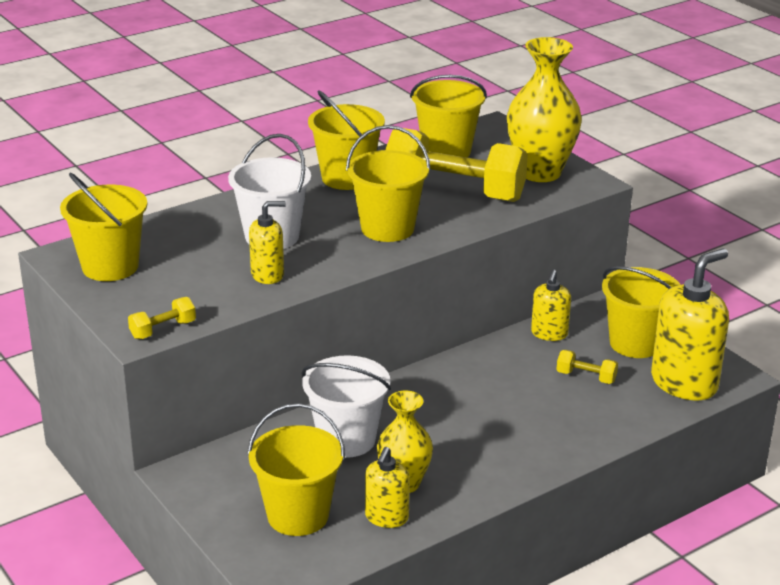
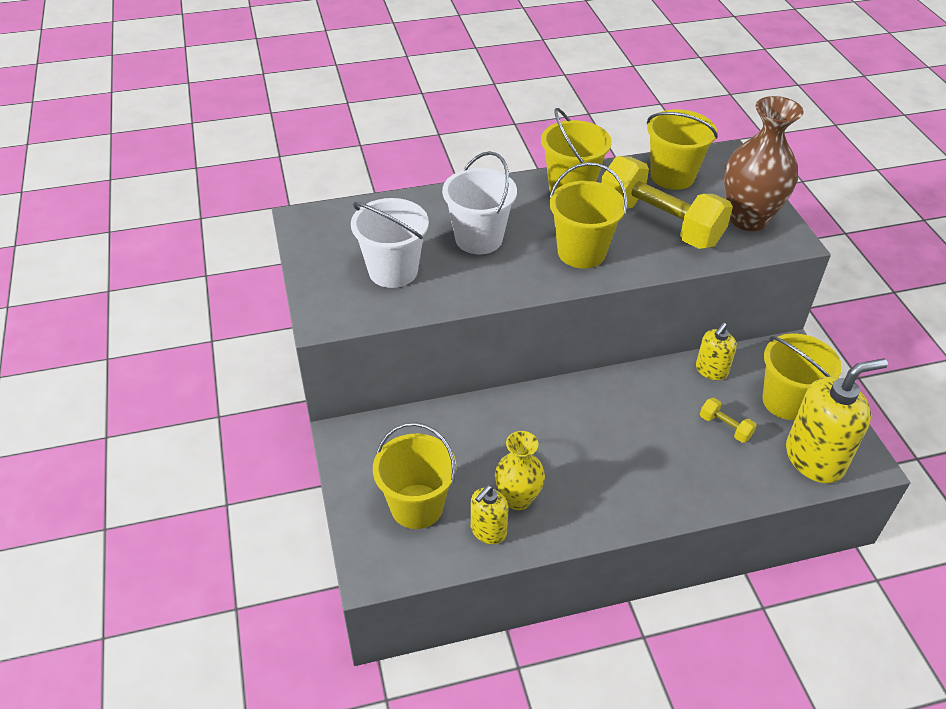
camera: 20 degrees right, 15 degrees up
(110, 266) = (334, 240): yellow bucket -> none
(163, 330) = (344, 319): yellow dumbbell -> none
(268, 275) = (456, 280): yellow soap dispenser -> none
(346, 439) = (489, 438): white bucket -> white bucket (393, 271)
(540, 173) = (748, 219): yellow vase -> brown vase

